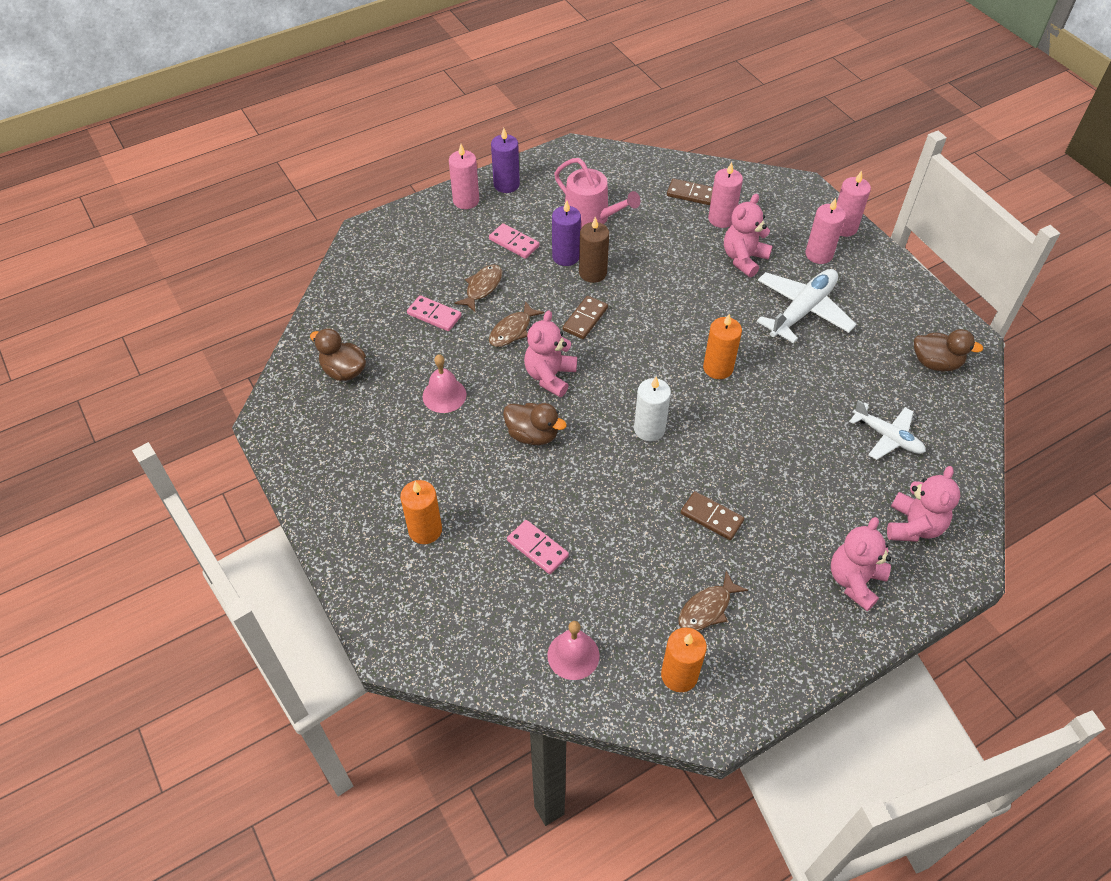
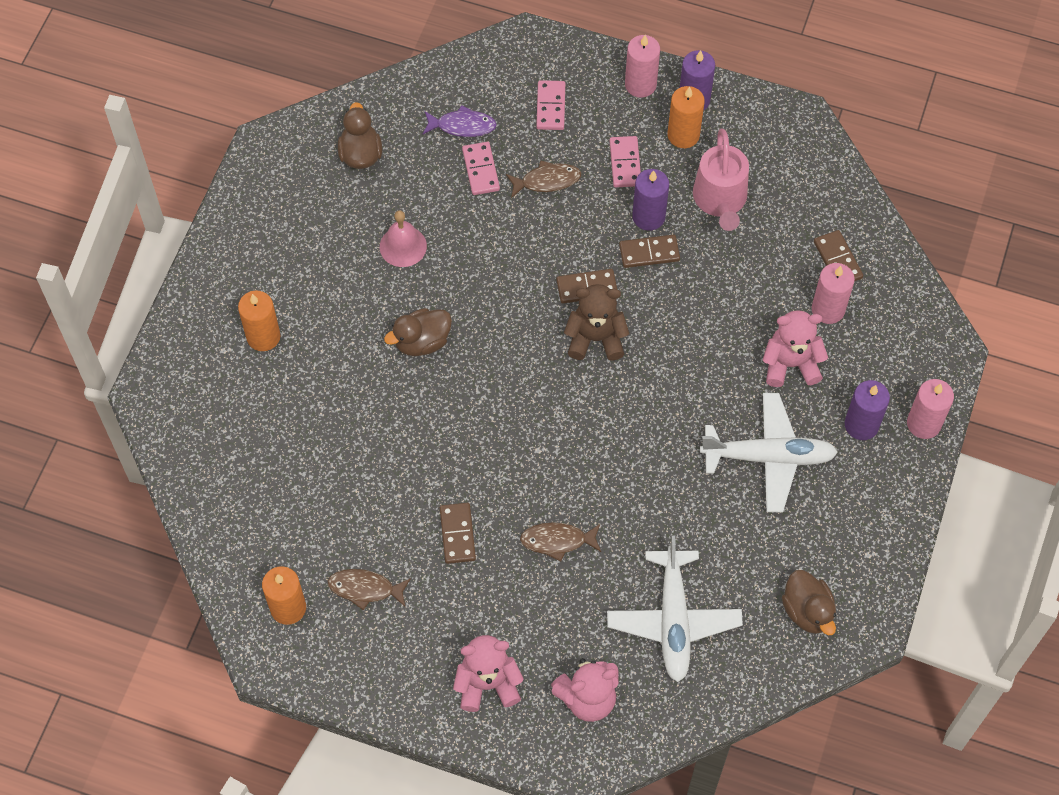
camera: 50 degrees right, 10 degrees up
(389, 303) = (462, 126): none -> purple fish
(512, 330) = (520, 241): brown fish -> brown fish (557, 541)
(532, 435) = (422, 342): brown duck -> brown duck turned 75 degrees clockwise
(537, 548) = (315, 428): pink domino -> pink domino (550, 107)
(550, 376) = (496, 308): pink teddy bear -> none
(573, 655) = (243, 522): pink bell -> none
(592, 273) = (649, 253): brown candle -> brown domino
(628, 339) = (595, 338): none -> brown teddy bear
(649, 429) = (508, 425): white candle -> none
(718, 368) = (628, 432): orange candle -> orange candle (683, 135)
(819, 254) = (861, 425): pink candle -> purple candle
(887, 437) = (673, 621): white plane -> white plane, size x1.56

